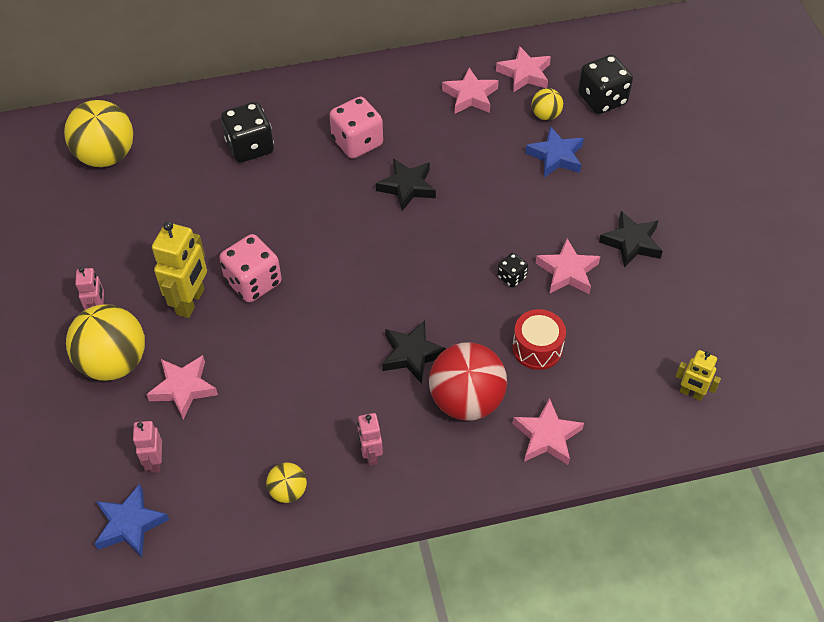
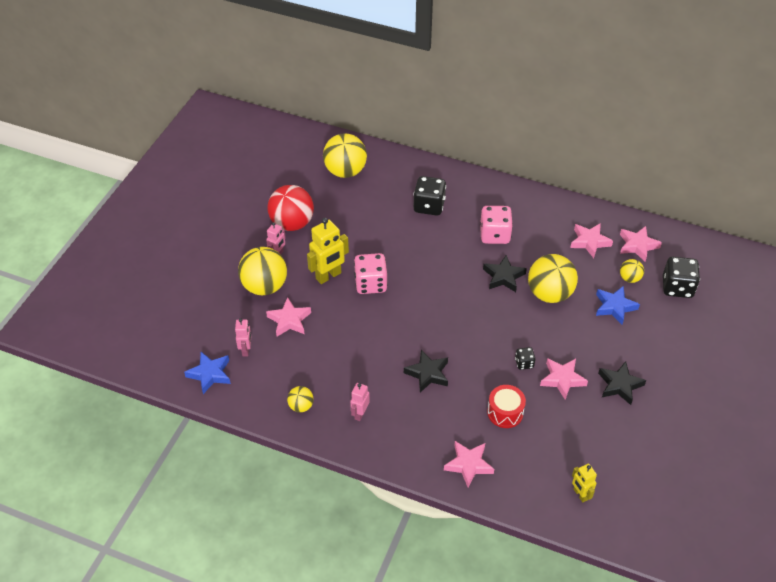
camera: 35 degrees right, 5 degrees down
(155, 462) = (246, 350): pink robot -> pink robot turned 150 degrees clockwise
(466, 401) = (438, 417): red ball -> red ball (292, 223)
(474, 179) = (549, 294): none -> yellow ball

